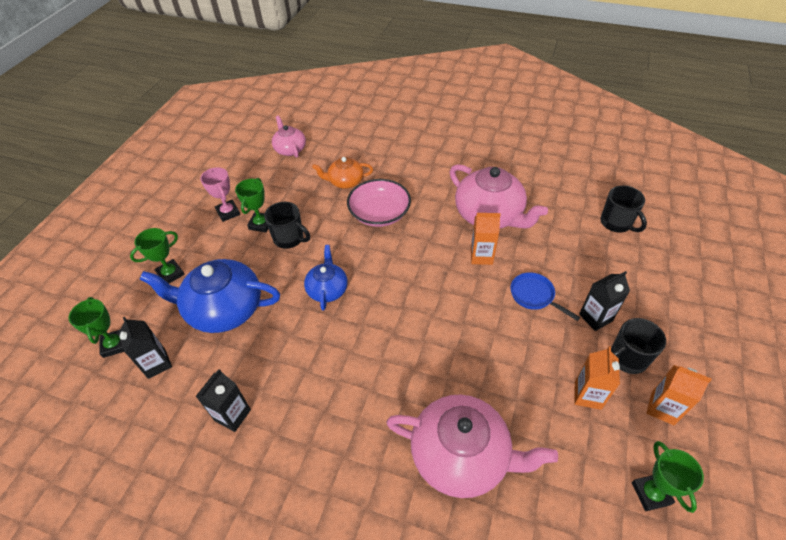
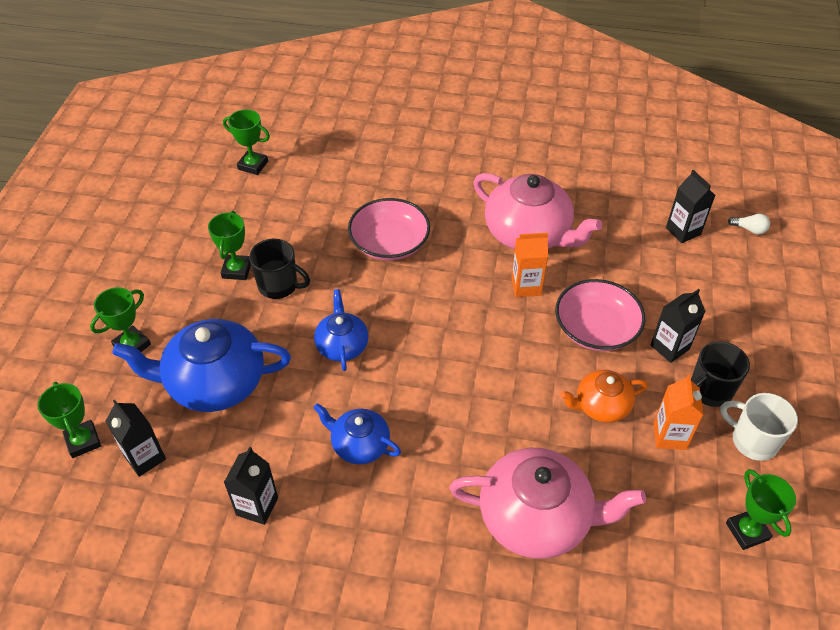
camera: 10 degrees left, 0 degrees up
(228, 212) = (189, 258): pink trophy -> none
(290, 149) = (253, 165): pink teapot -> green trophy
(325, 372) = (359, 444): none -> blue teapot
(345, 181) = (337, 204): orange teapot -> orange teapot (601, 406)
(534, 296) = (596, 328): blue pan -> pink bowl
(616, 223) = (683, 231): black mug -> black carton
(662, 408) = (752, 441): orange carton -> white mug
(673, 226) = (749, 229): none -> white light bulb

